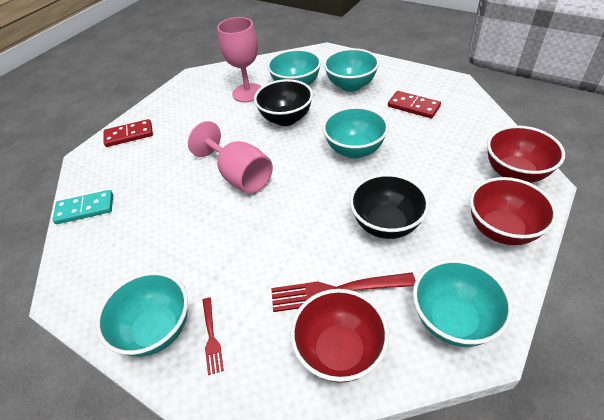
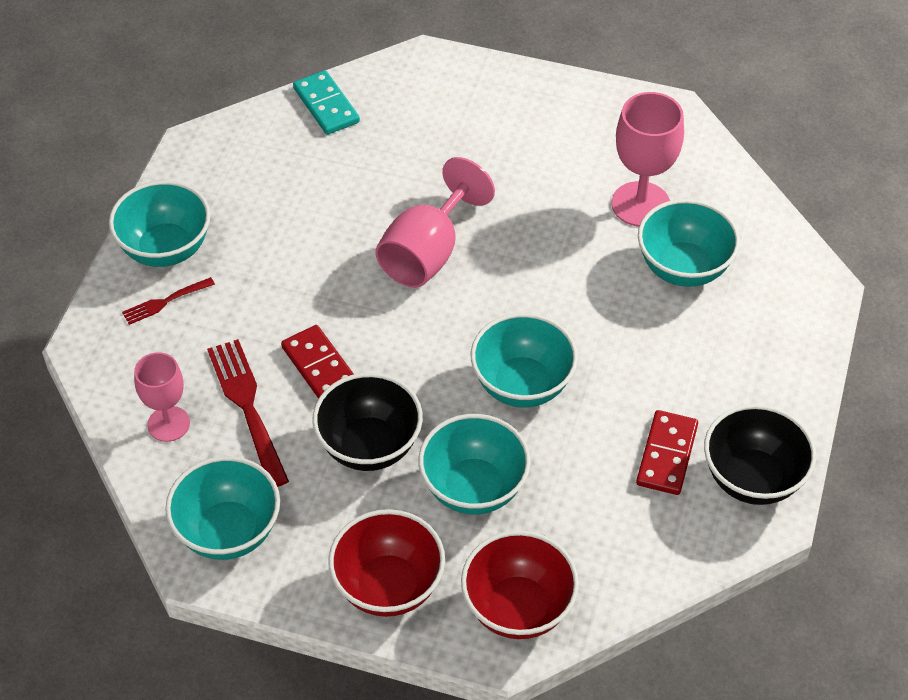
camera: 70 degrees right, 5 degrees up
(129, 135) = (486, 88): red domino -> red domino (320, 367)
(286, 119) = (580, 276): black bowl -> black bowl (752, 479)
(339, 351) = (168, 424): red bowl -> pink goblet
(351, 85) = (708, 350): turquoise bowl -> turquoise bowl (474, 488)

